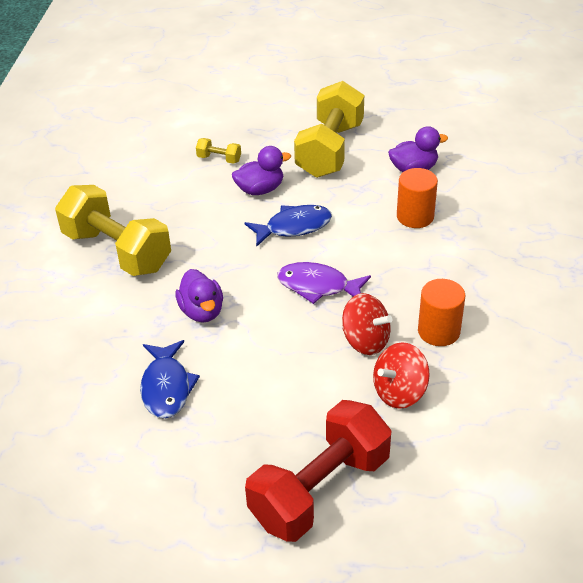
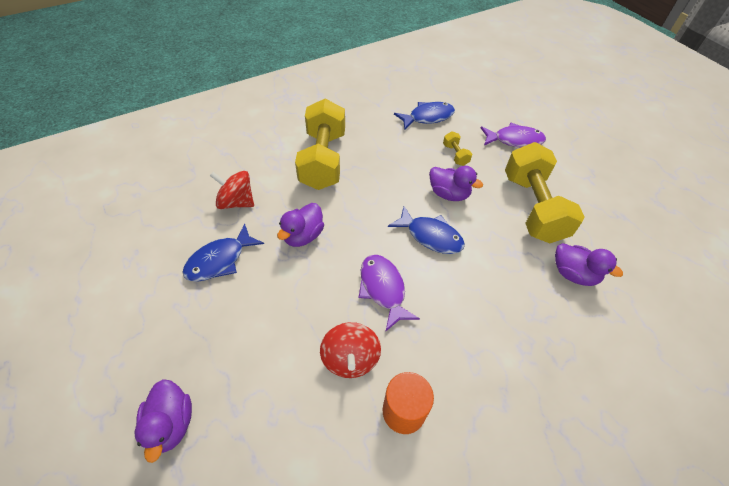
camera: 50 degrees right, 10 degrees up
(148, 148) = (428, 117): none -> blue fish
(245, 113) = (514, 140): none -> purple fish
(320, 489) = (171, 423): red dumbbell -> purple duck
(330, 150) = (532, 207): yellow dumbbell -> yellow dumbbell turned 75 degrees counterclockwise
(399, 392) = (311, 421): red spinning top -> red spinning top (236, 202)
(415, 216) = (520, 309): orange cylinder -> none

